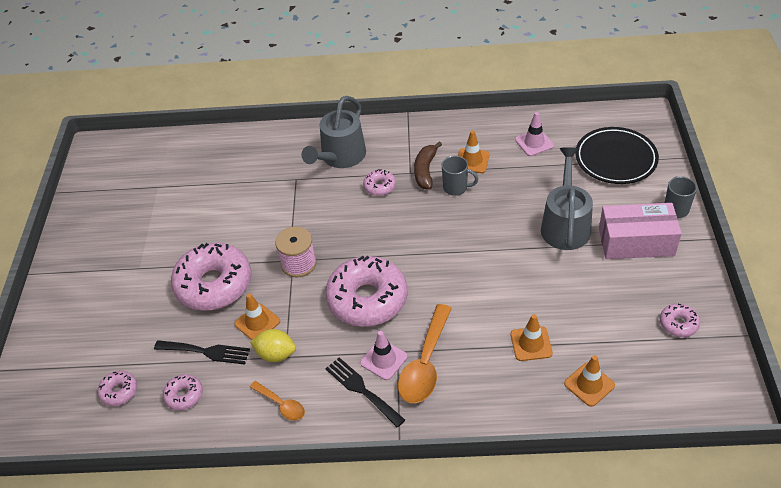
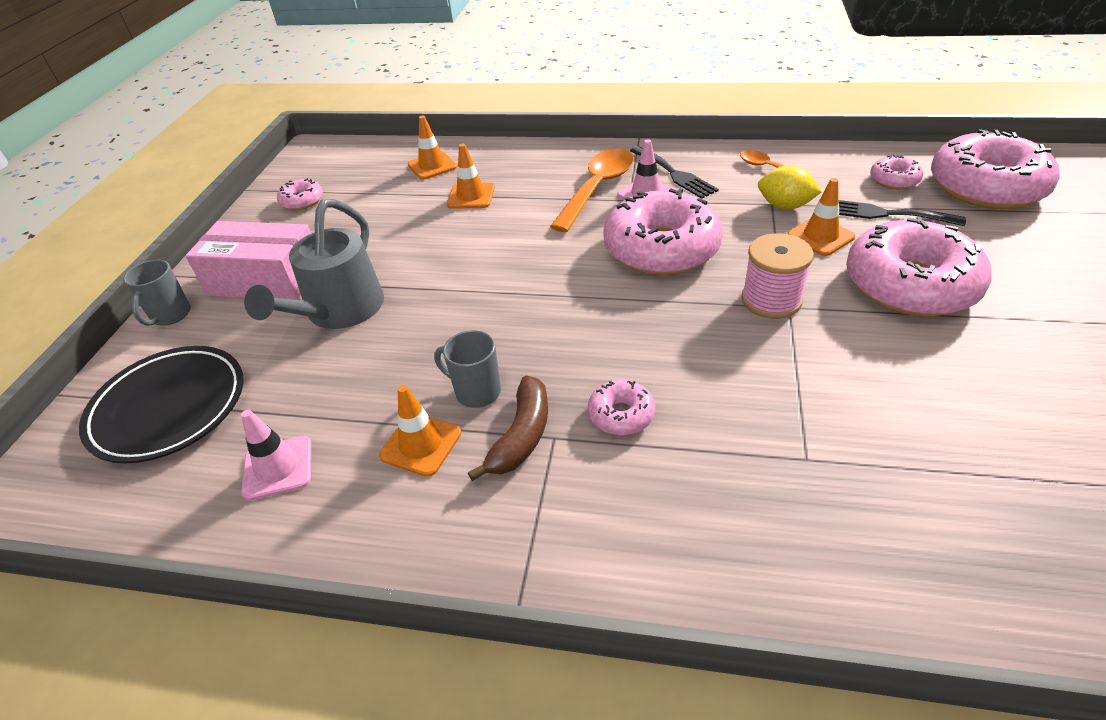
camera: 170 degrees left, 5 degrees down
(119, 391) = (986, 187): pink donut -> pink donut, size x2.22
(340, 157) = (704, 502): grey watering can -> none

